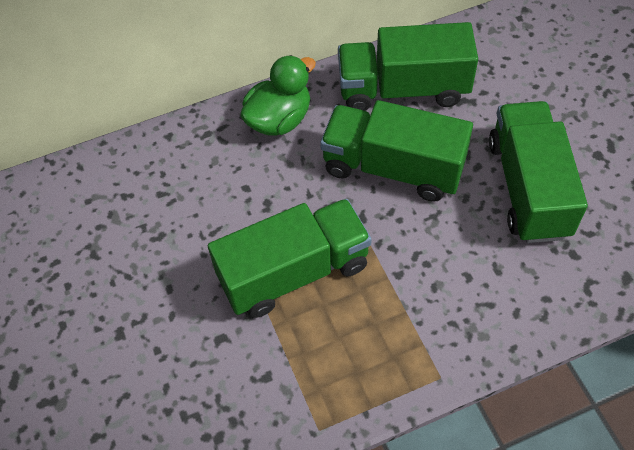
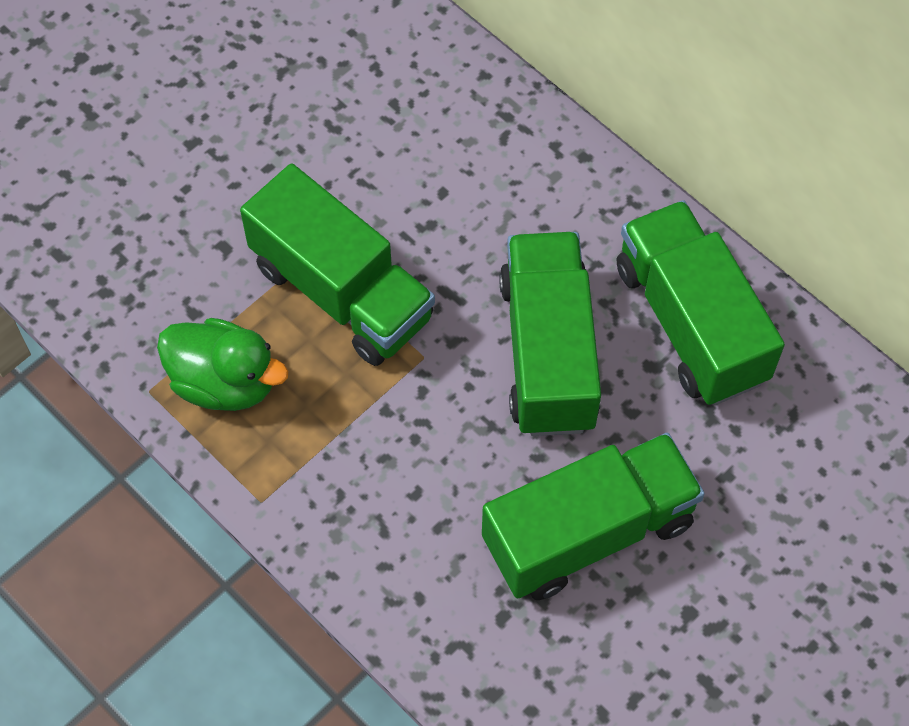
camera: 65 degrees right, 5 degrees up
(279, 119) = (567, 189): green duck -> green duck (225, 382)

